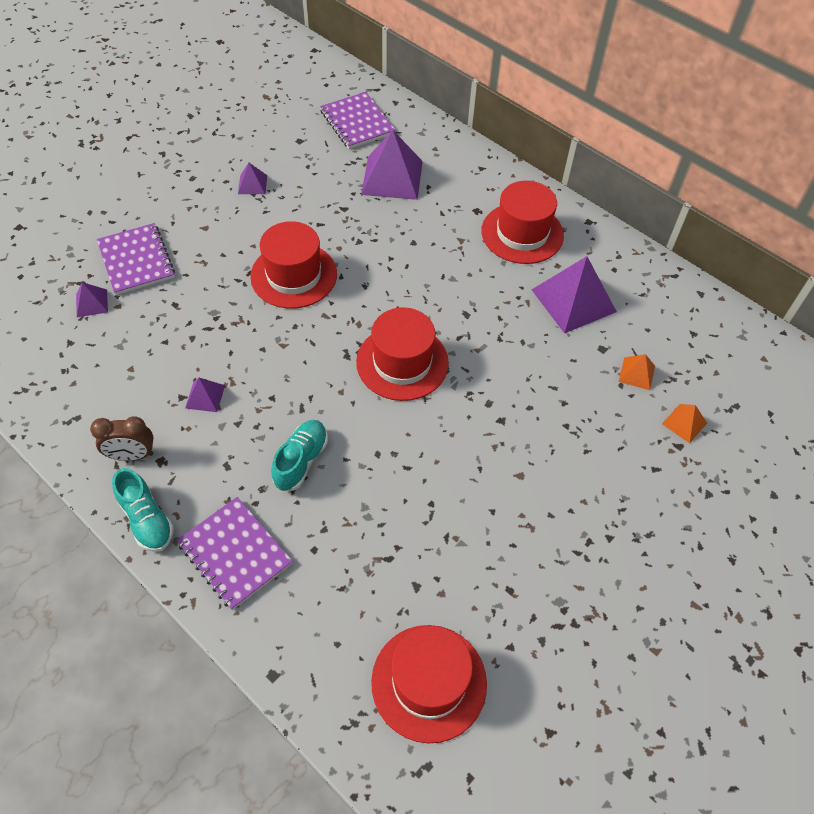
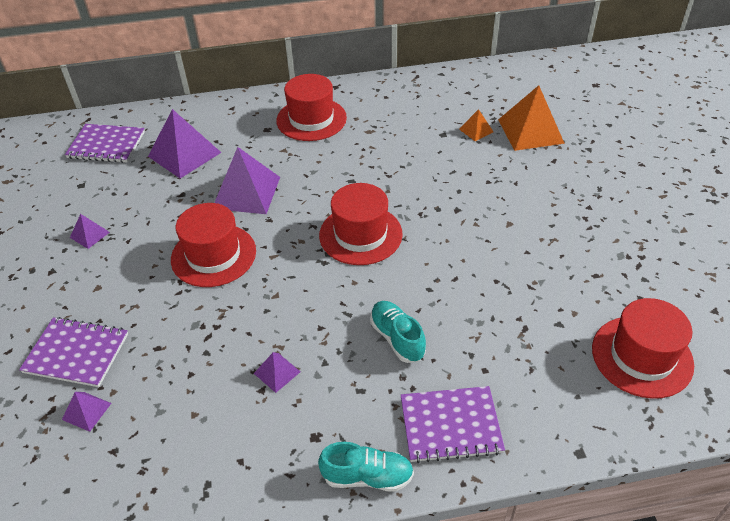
camera: 50 degrees left, 10 degrees down
(132, 455) = (290, 456): brown clock -> none
(573, 300) = (392, 126): purple pyramid -> purple pyramid (246, 192)
(684, 423) = (530, 131): orange pyramid -> orange pyramid, size x2.07

